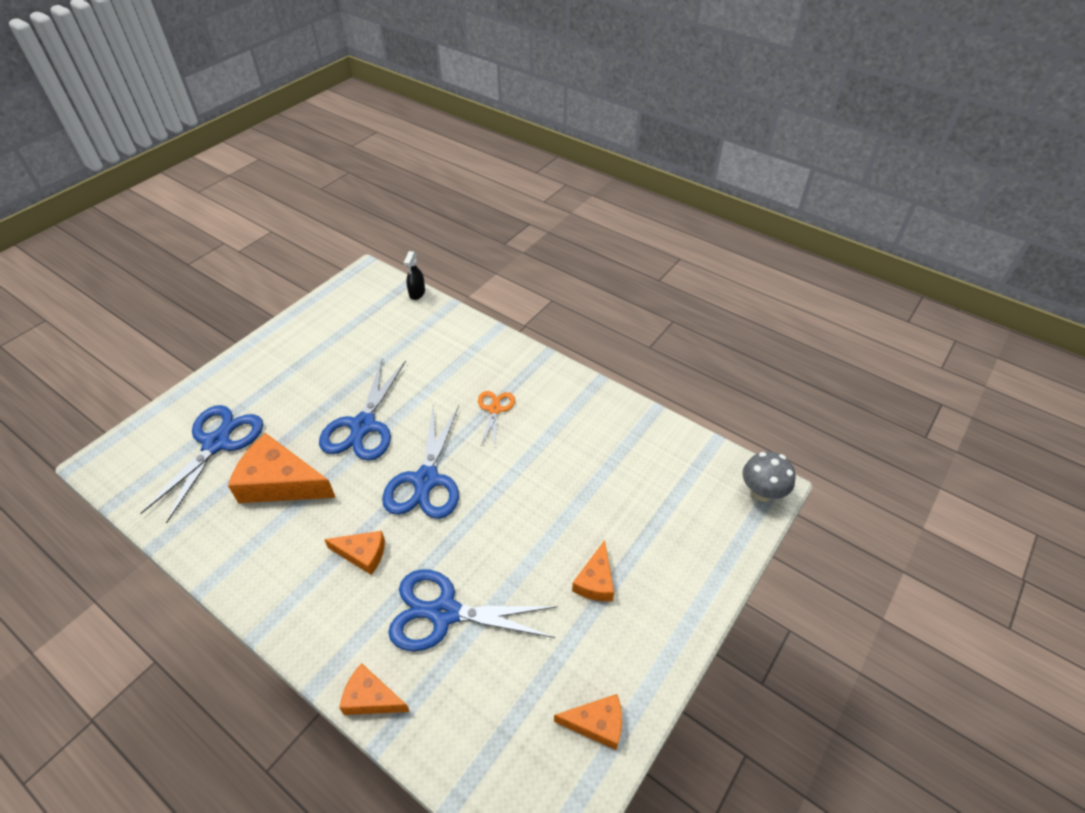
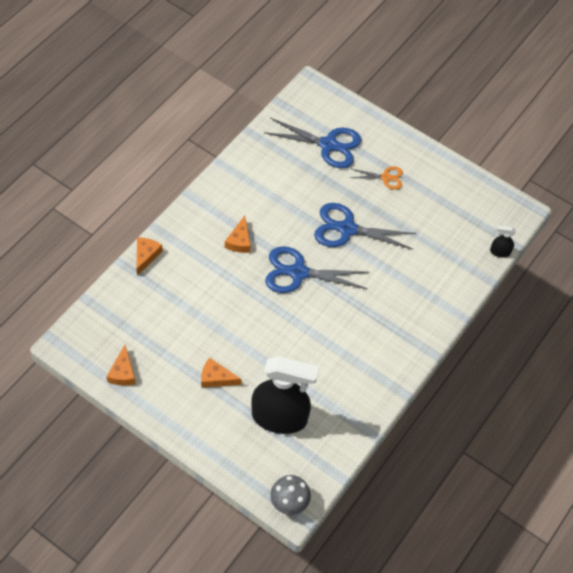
camera: 85 degrees right, 10 degrees up
(280, 482) = (296, 187): orange cheese -> none
(444, 613) = (197, 289): blue scissors -> none
(495, 409) = (367, 315): orange scissors -> orange scissors (386, 177)
(647, 502) = (280, 417): none -> black spray bottle

